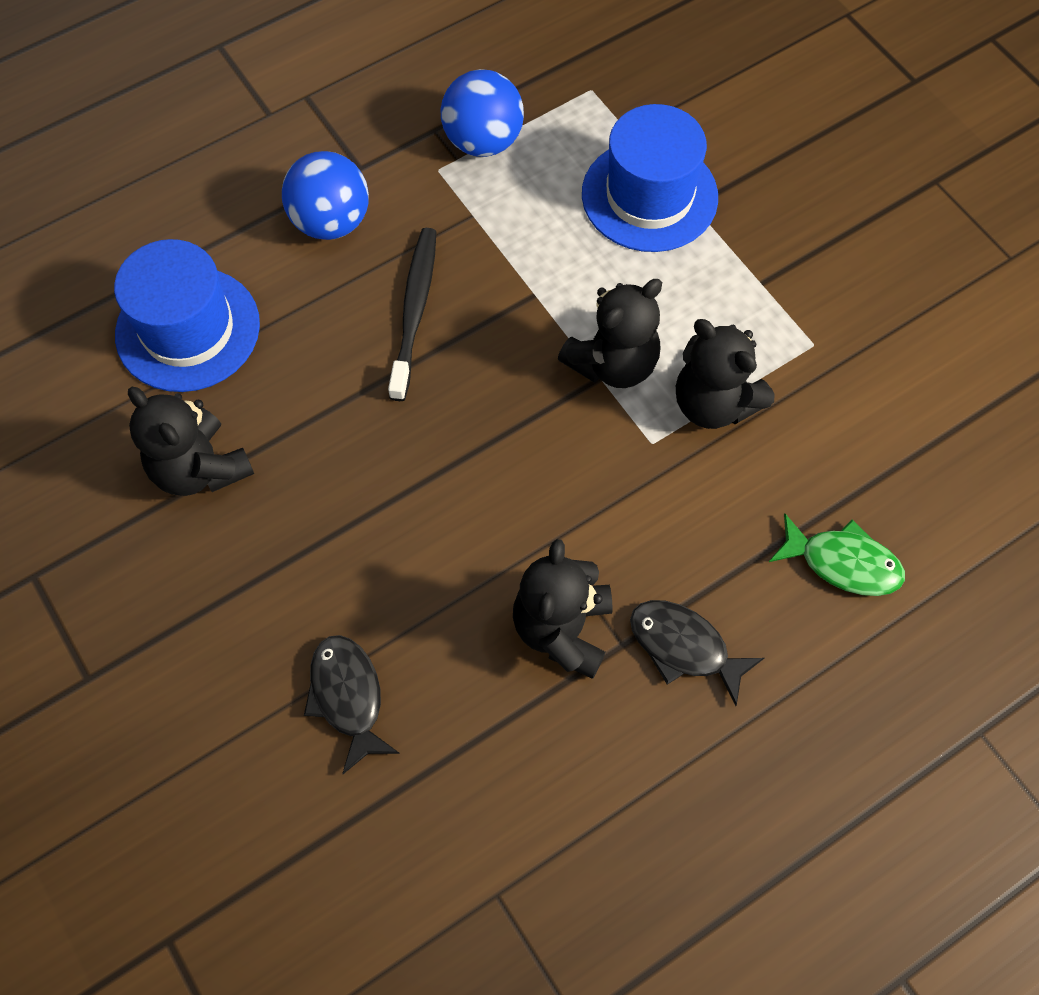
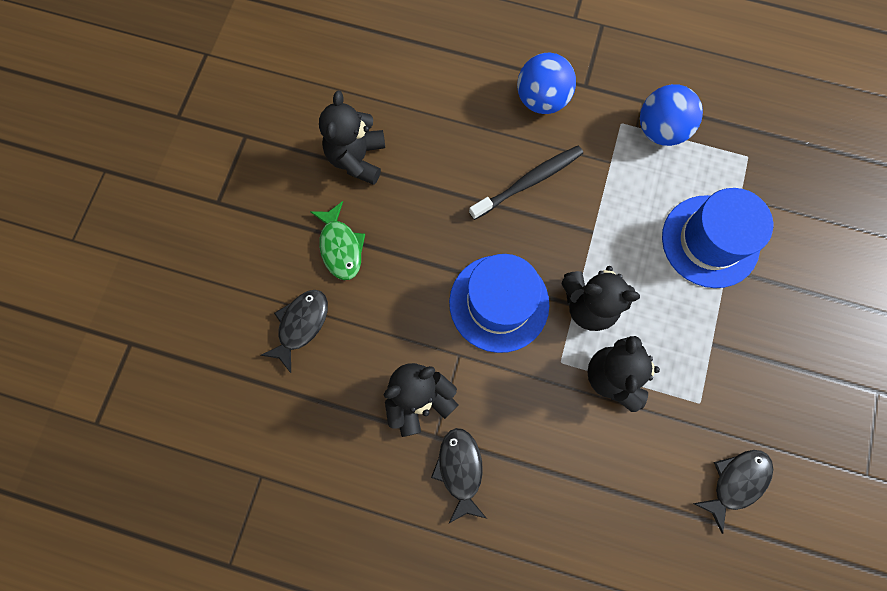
camera: 50 degrees right, 10 degrees up
(188, 329) = (422, 88): blue hat -> blue hat (499, 303)
(842, 563) = (579, 519): green fish -> green fish (340, 247)
(924, 378) = (736, 482): none -> black fish

